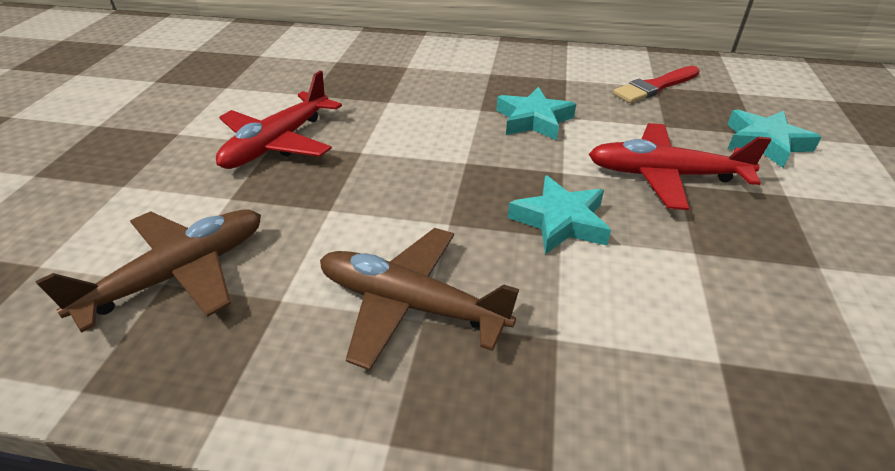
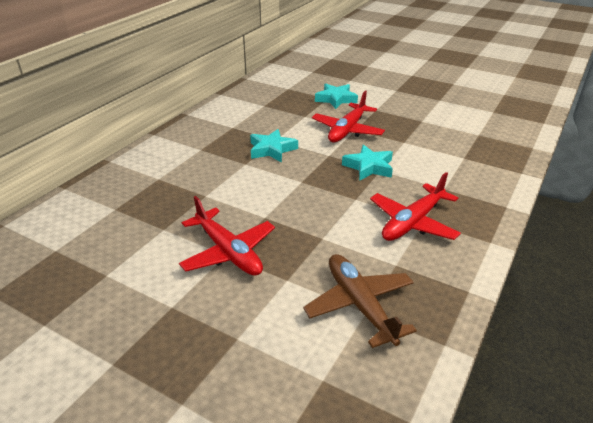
camera: 70 degrees left, 5 degrees down
(411, 305) = (413, 222): brown plane -> red plane
(655, 87) = (264, 105): red brush -> none

